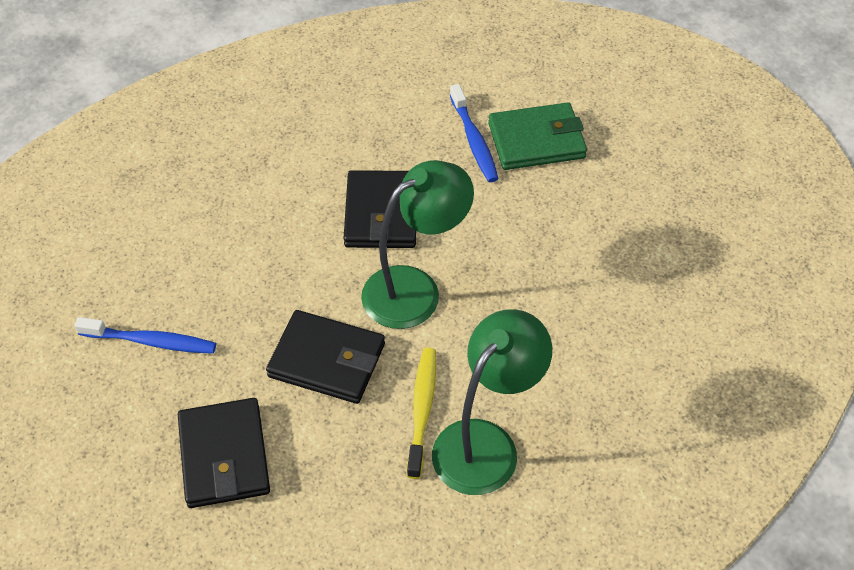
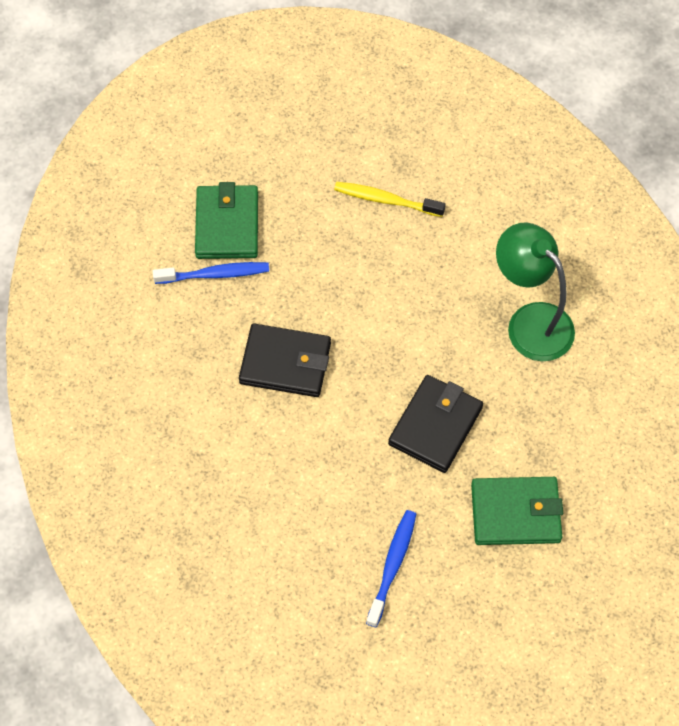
camera: 80 degrees left, 10 degrees up
(224, 456) = (515, 513): black wallet -> green wallet
(415, 289) = (374, 348): green lamp -> none
(422, 409) = (493, 361): yellow toothbrush -> yellow toothbrush (386, 200)

